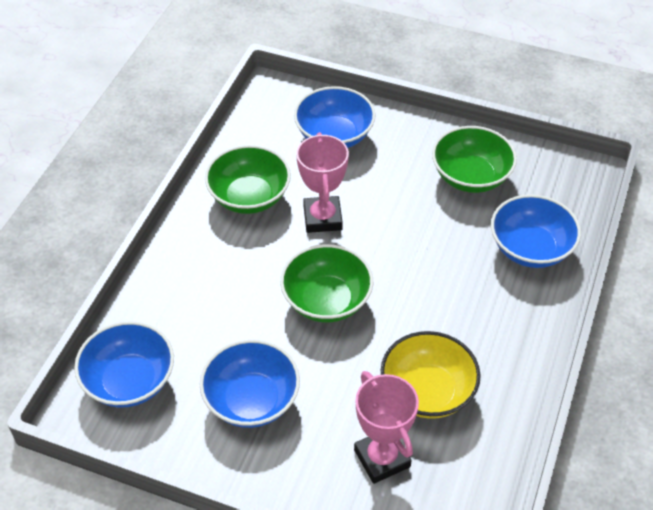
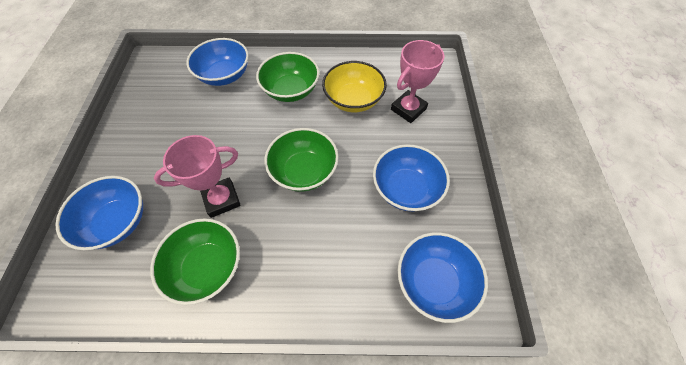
camera: 110 degrees left, 10 degrees up
(471, 177) = (161, 117): green bowl -> green bowl (291, 90)

